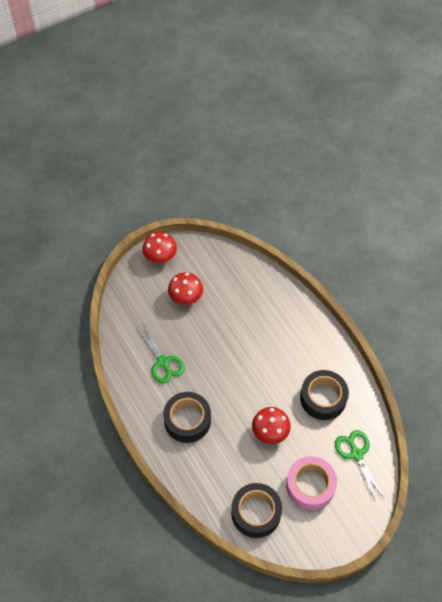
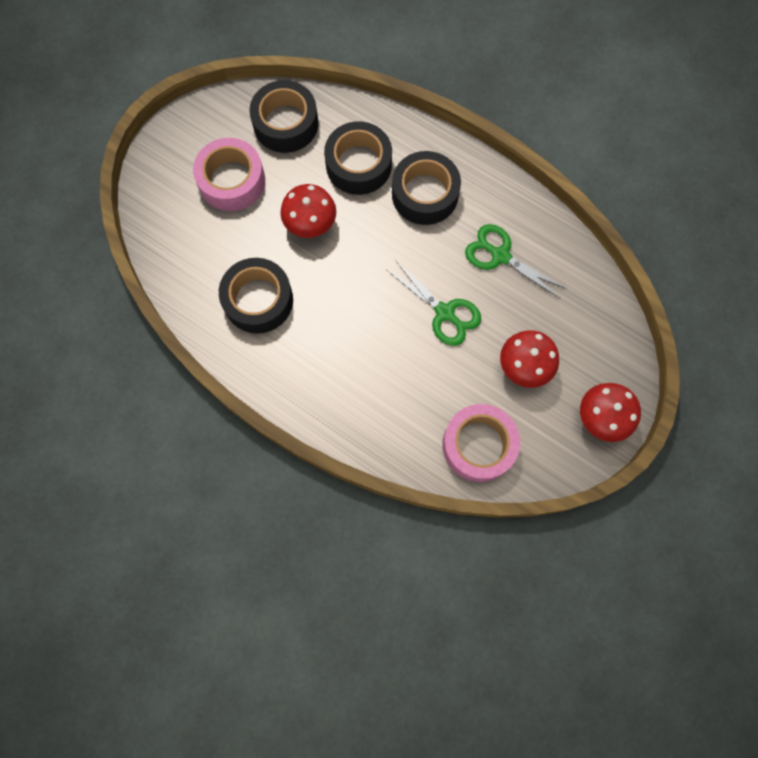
camera: 155 degrees right, 15 degrees up
(220, 459) = (358, 164): none -> black tape
(233, 271) = (478, 445): none -> pink tape
(356, 454) = (186, 244): green scissors -> green scissors (445, 313)

